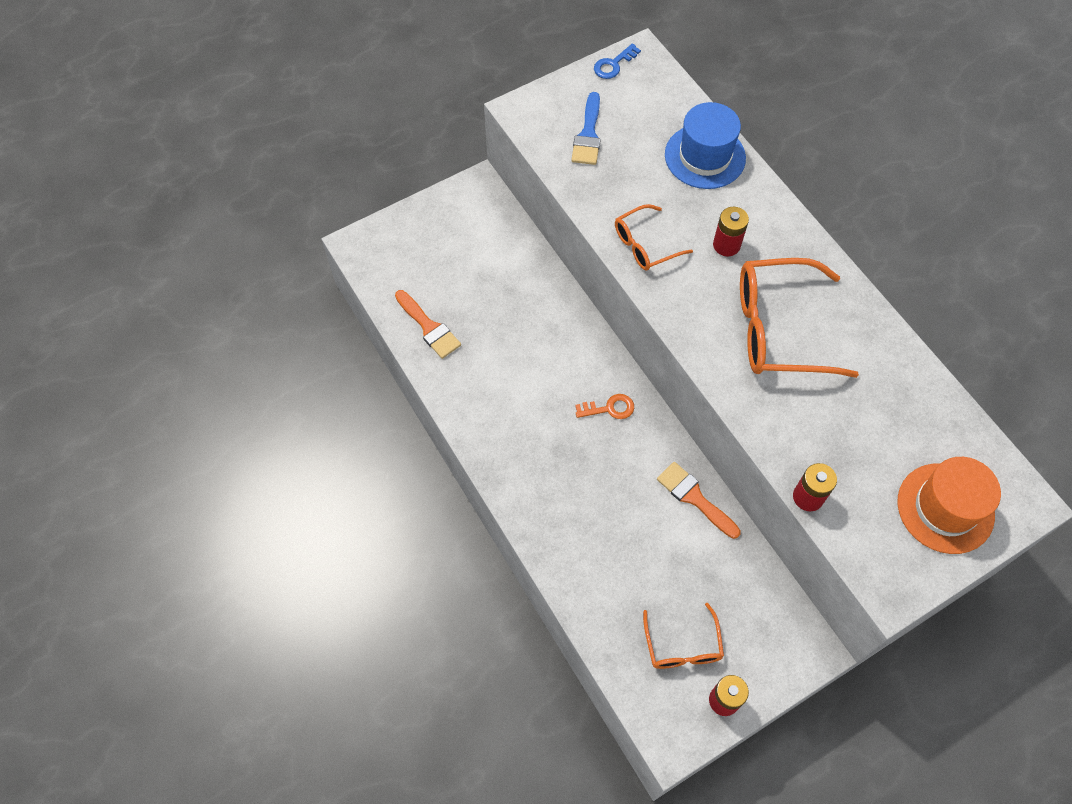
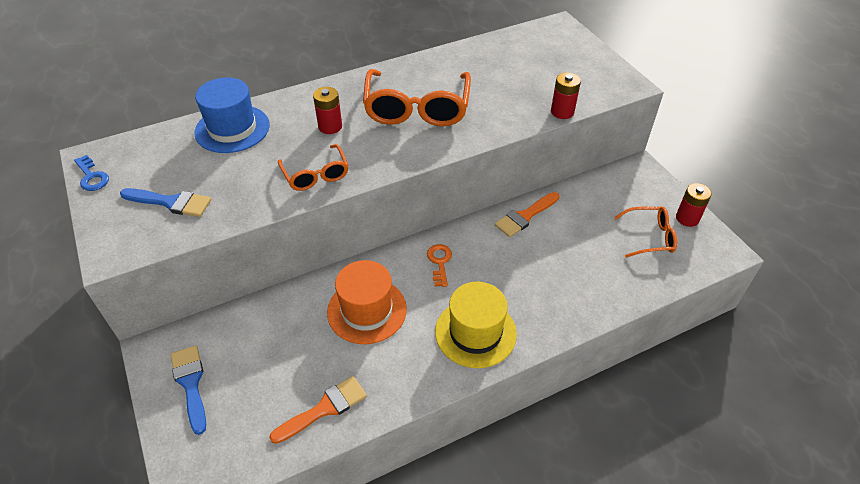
camera: 85 degrees left, 15 degrees down
(447, 222) = (191, 383): none -> blue brush
(520, 448) = (475, 332): none -> yellow hat
(945, 508) = (566, 55): orange hat -> orange hat (367, 310)

